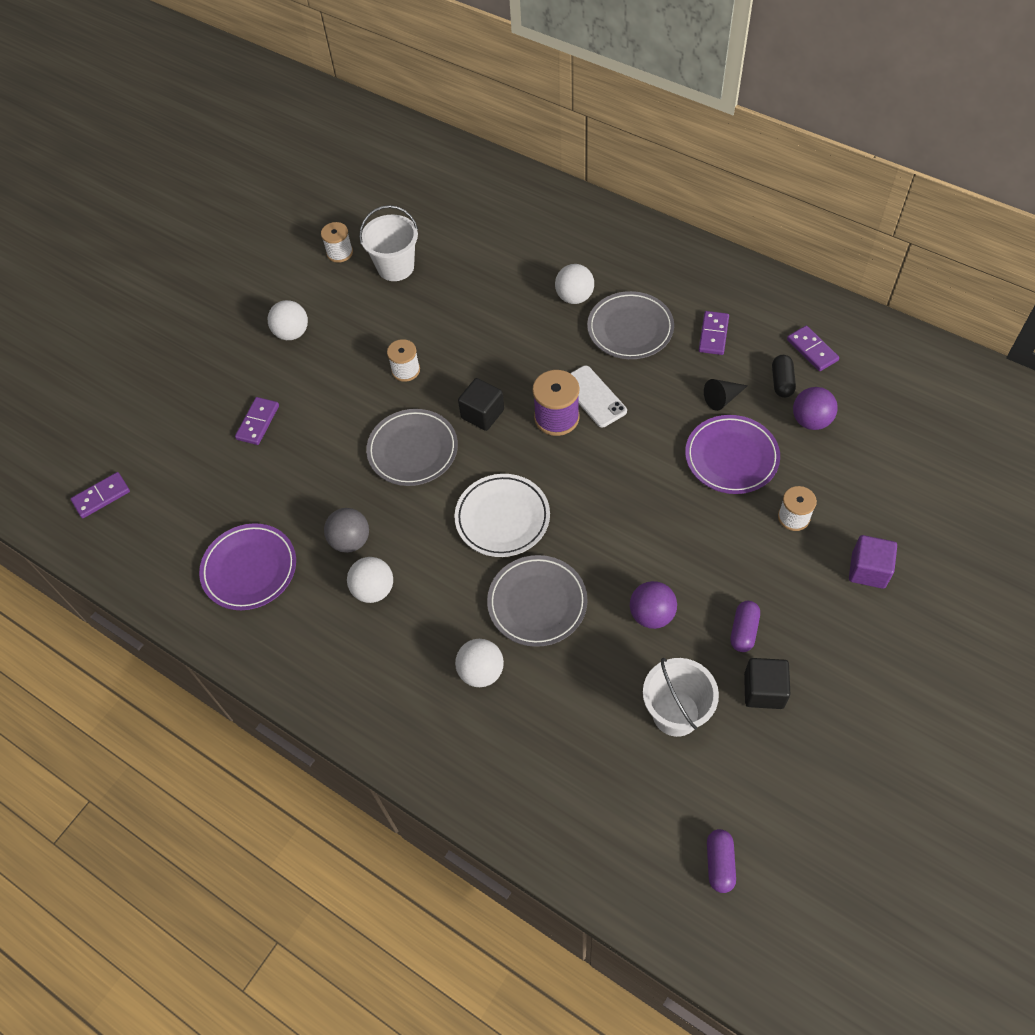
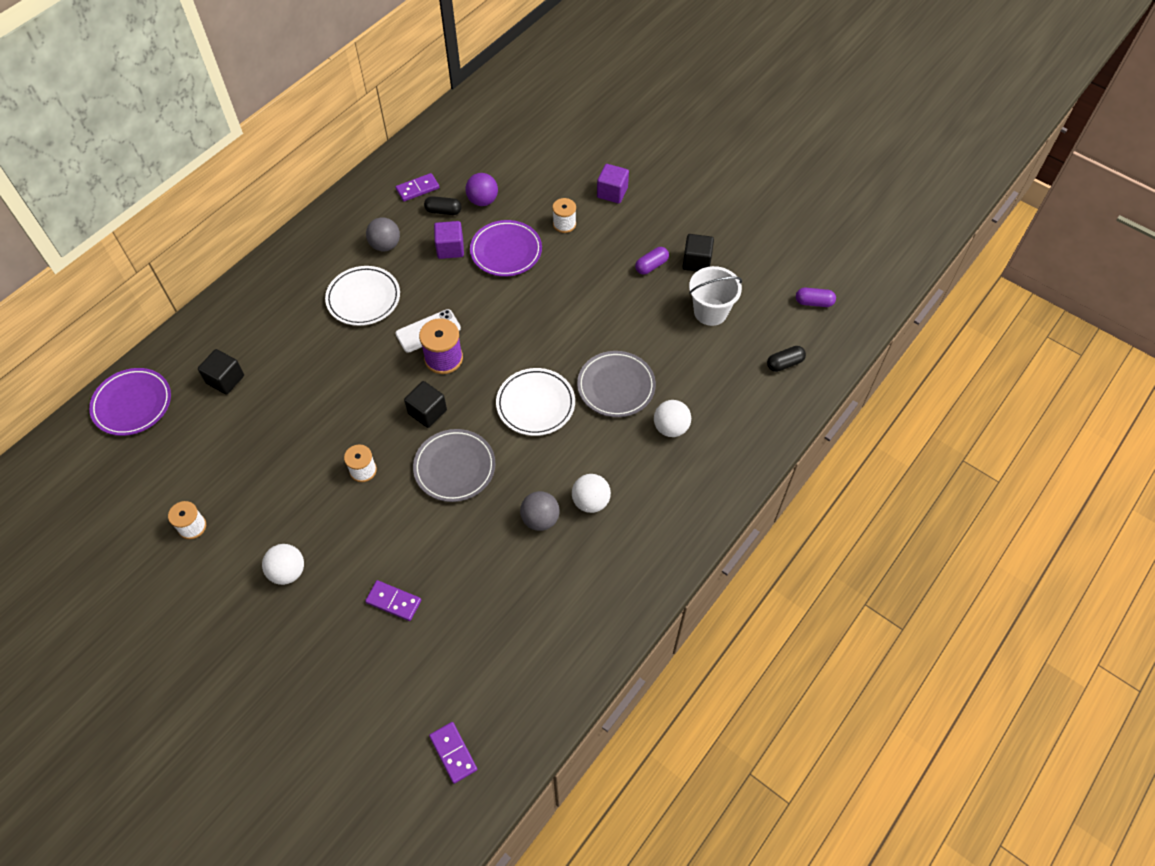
camera: 90 degrees left, 0 degrees up
(249, 569) = (557, 603): purple plate -> purple plate (132, 404)
(395, 267) = (230, 475): white bucket -> none
(506, 237) = (225, 379): none -> black cube
(574, 297) = (316, 334): white ball -> none
(600, 818) = (784, 363): none -> black capsule
(630, 329) = (363, 298): grey plate -> white plate
(652, 614) = (633, 316): purple ball -> none
(713, 334) = (385, 245): purple domino -> grey ball
(722, 398) = (450, 248): black cone -> purple cube
(743, 631) = (651, 266): purple capsule -> purple capsule turned 60 degrees counterclockwise

